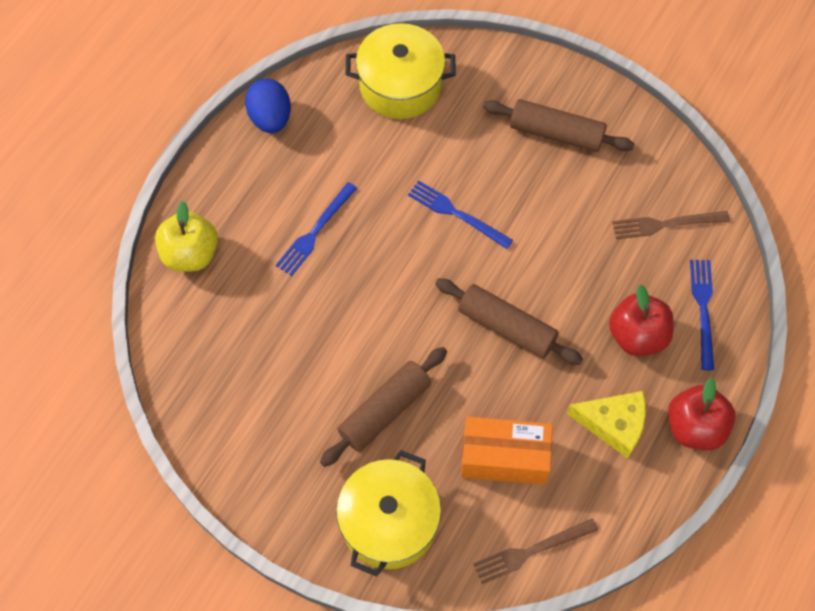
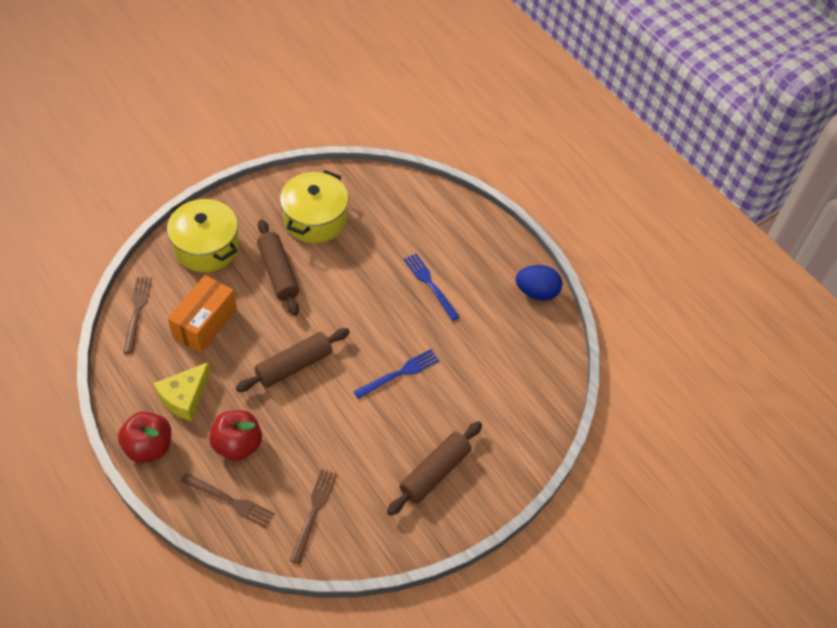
camera: 110 degrees right, 10 degrees down
(190, 254) = (449, 213): yellow apple -> none
(400, 85) = (529, 384): yellow pot -> yellow pot (315, 219)
(703, 309) = (230, 501): blue fork -> brown fork

